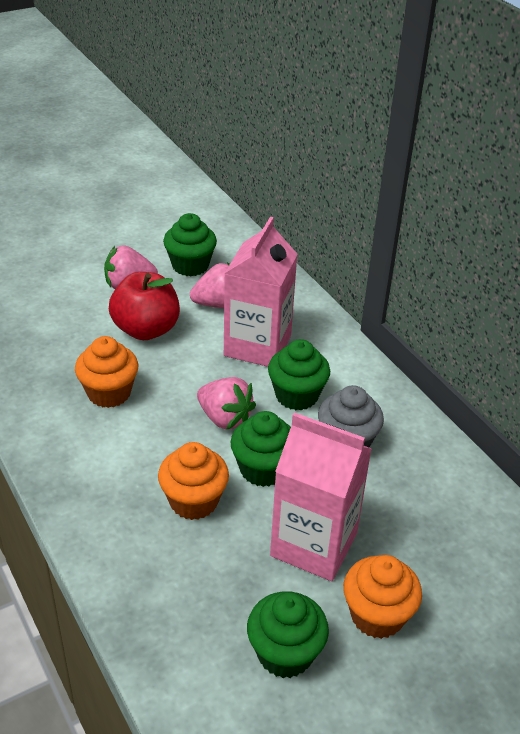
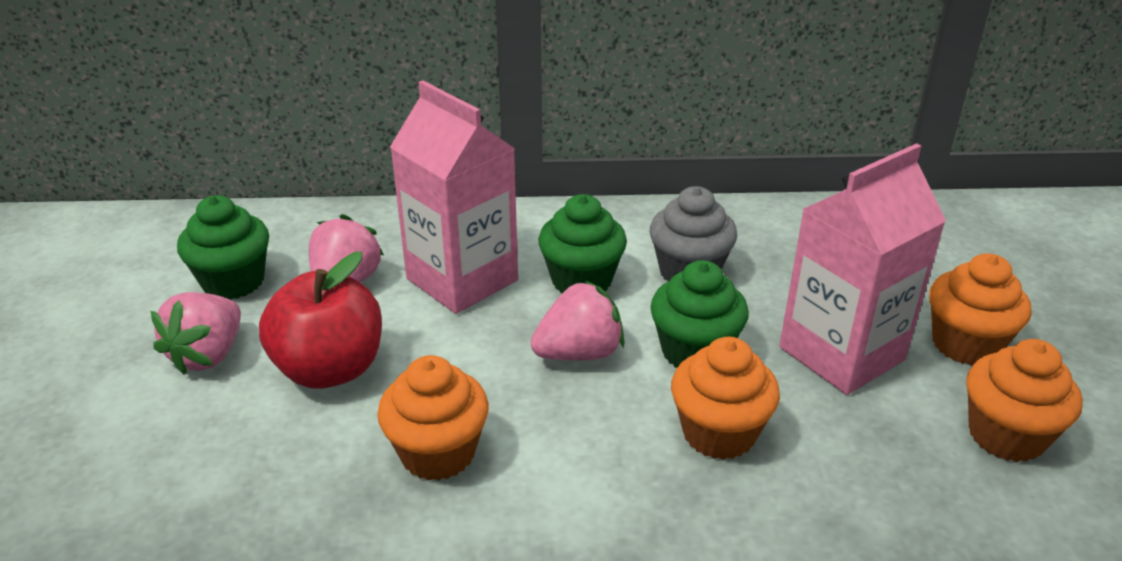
camera: 60 degrees left, 5 degrees down
(285, 653) = (1006, 435): green cupcake -> orange cupcake

